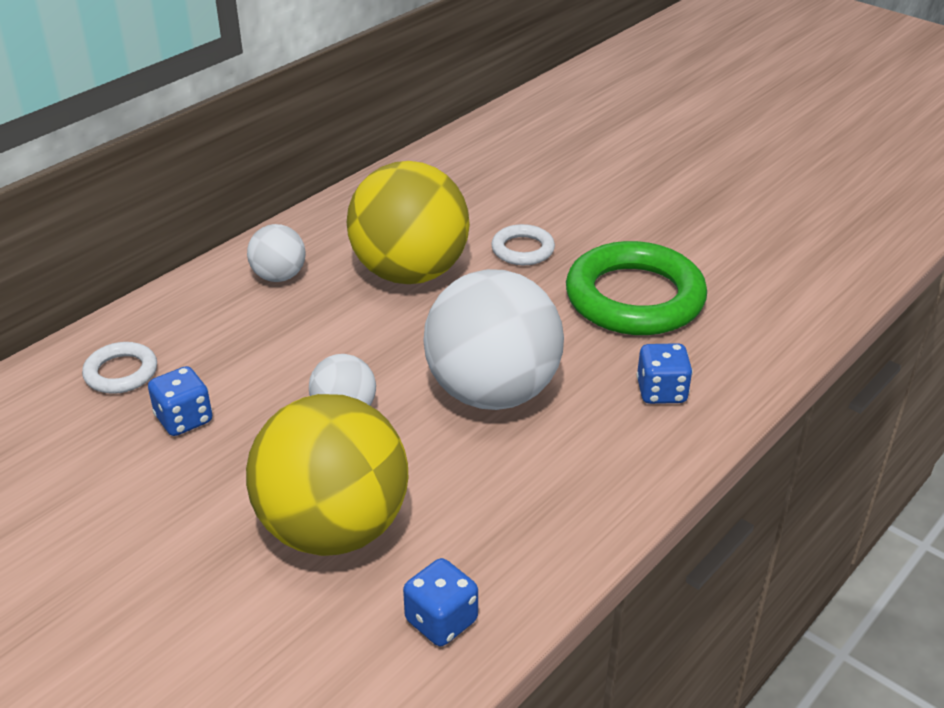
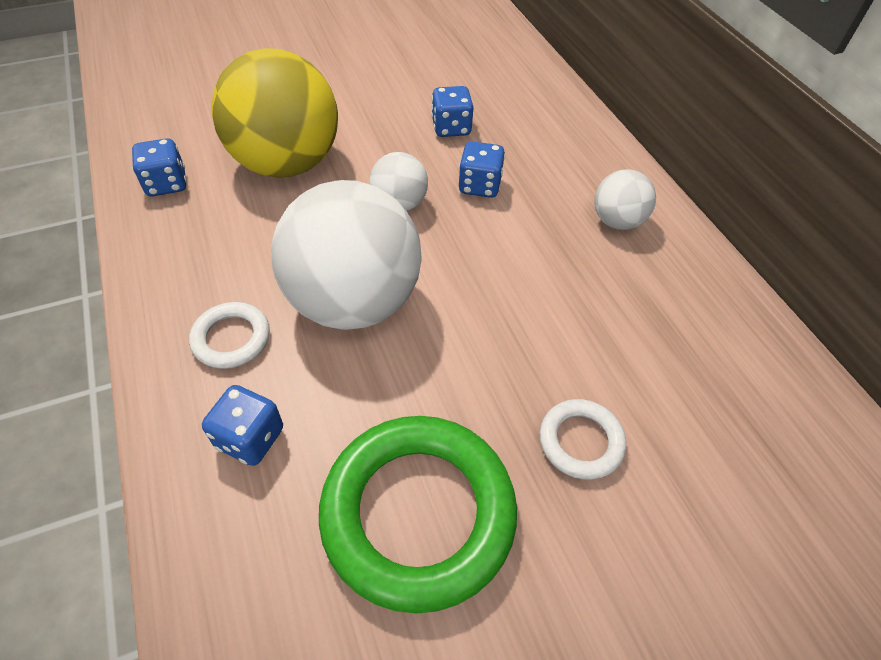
camera: 115 degrees right, 15 degrees up
(121, 372) = (525, 112): white ring -> white ring (231, 338)
(279, 368) = (479, 186): none -> blue dice
(410, 273) = (579, 315): yellow ball -> none

